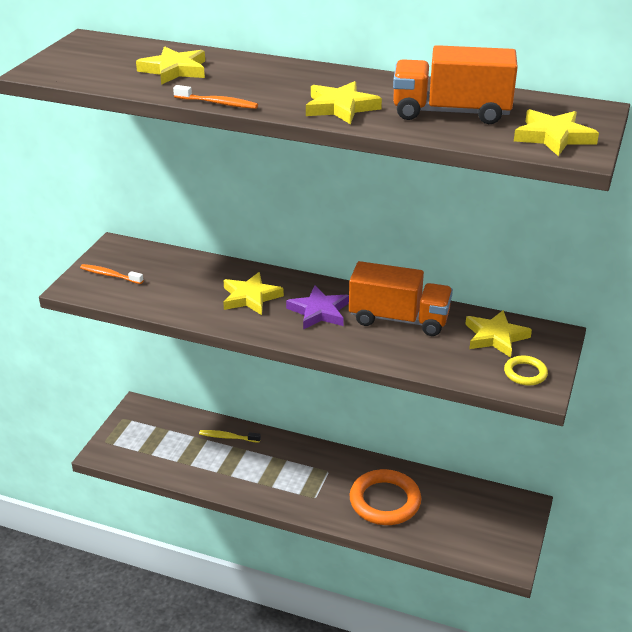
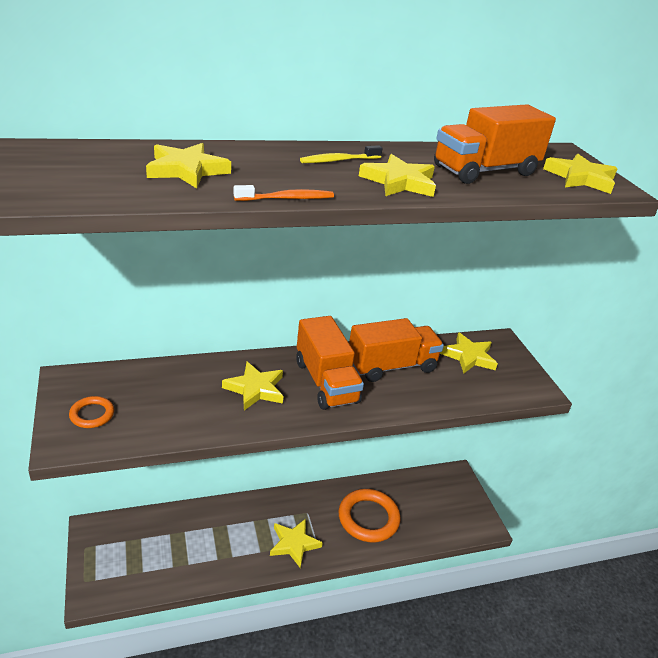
camera: 40 degrees left, 0 degrees up
(110, 275) = (92, 414): orange toothbrush -> orange ring
(228, 437) = (201, 520): yellow toothbrush -> yellow toothbrush (338, 160)
(292, 490) = (294, 544): none -> yellow star
(319, 311) = (326, 382): purple star -> orange truck
(525, 373) = (517, 379): yellow ring -> none

